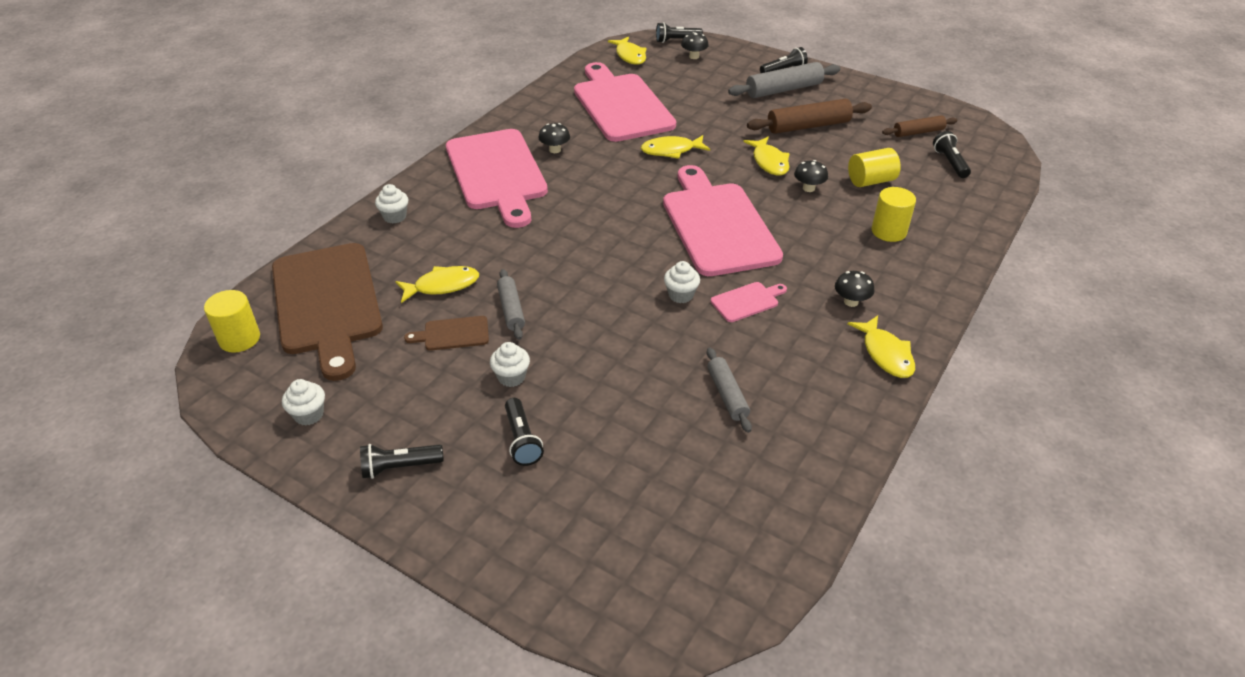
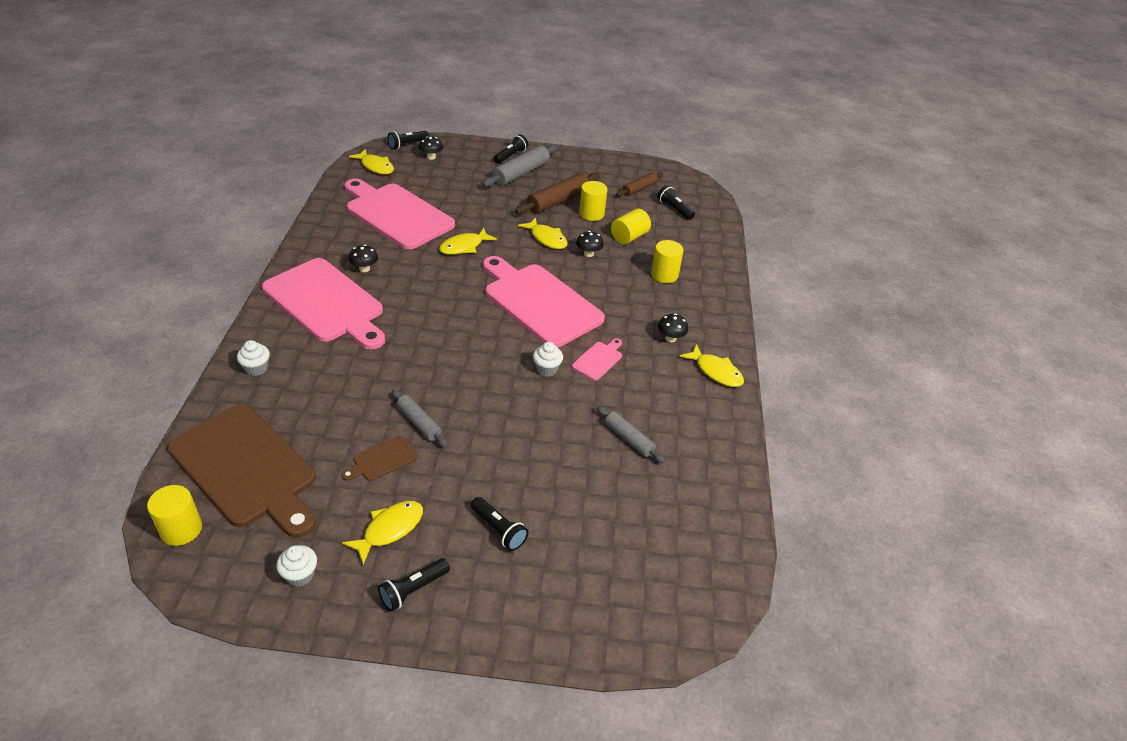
camera: 30 degrees left, 0 degrees up
(442, 286) = (345, 420): yellow fish -> yellow fish (390, 529)
(511, 377) = (456, 480): white cupcake -> none
(840, 147) = (591, 214): none -> yellow cylinder

